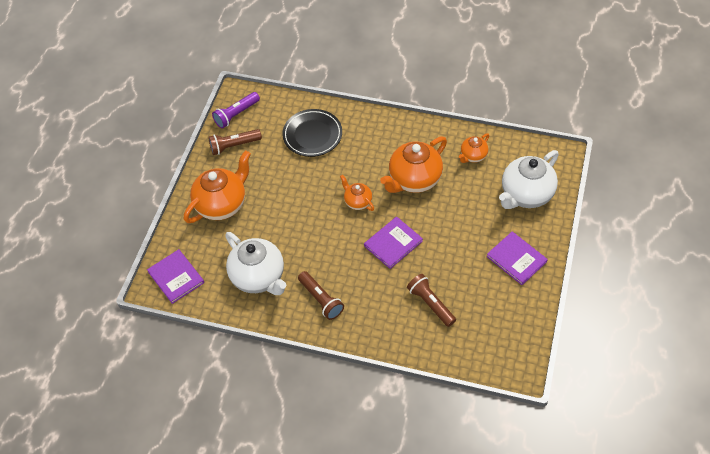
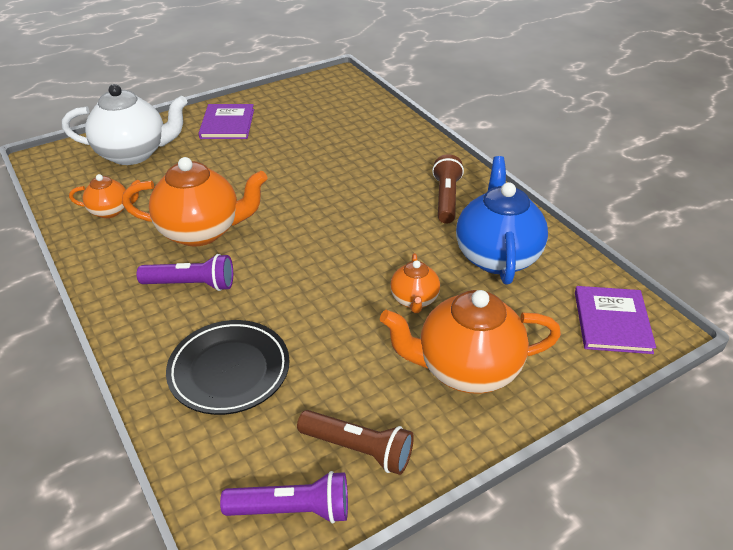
camera: 140 degrees left, 15 degrees down
(259, 277) = (497, 256): white teapot -> blue teapot
(357, 202) = (291, 252): orange teapot -> orange teapot (414, 300)
(378, 153) = (191, 284): none -> purple flashlight
(393, 243) = (311, 195): purple book -> none
(430, 304) = (345, 140): brown flashlight -> none

